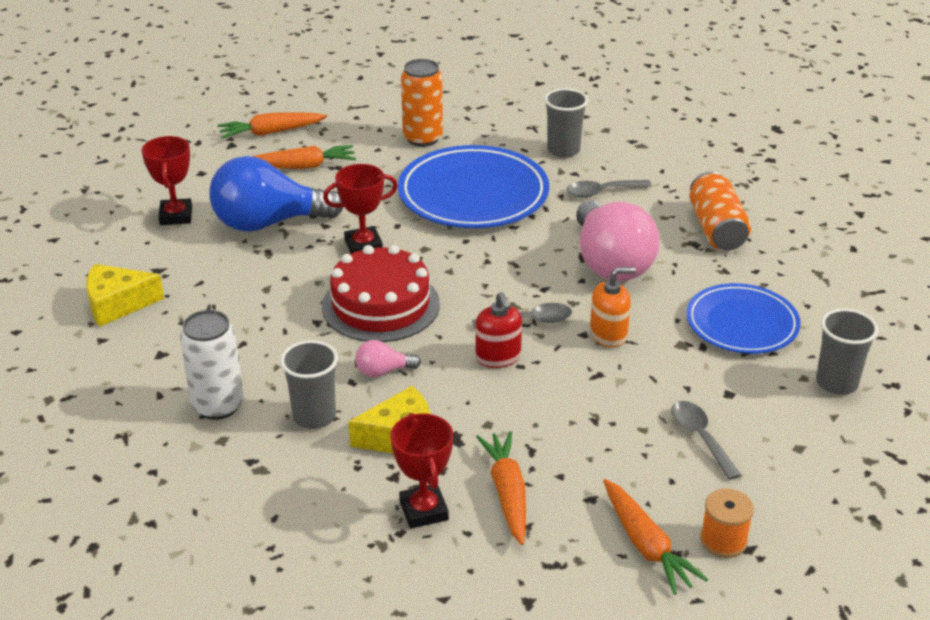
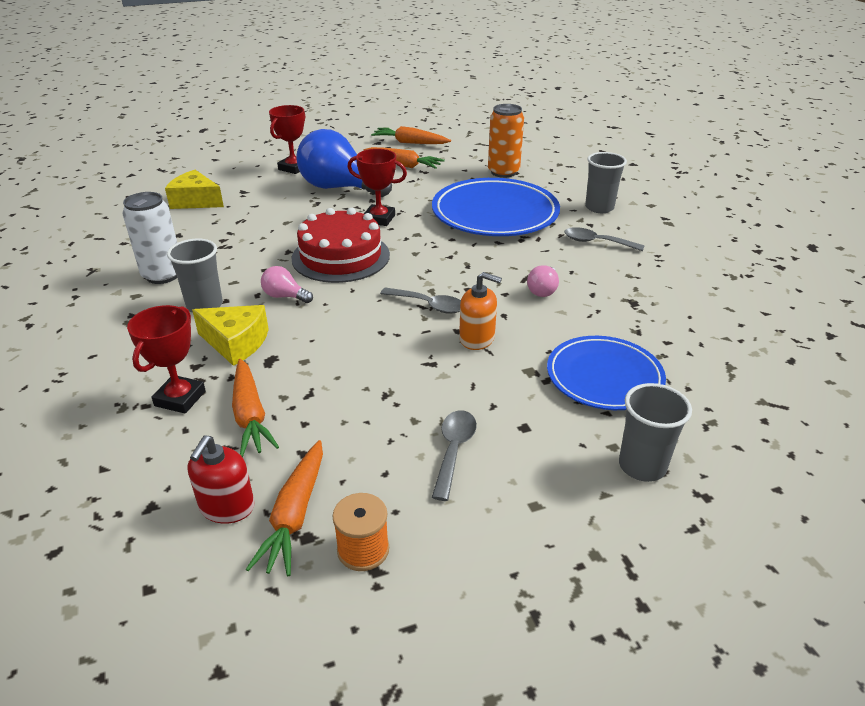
camera: 35 degrees right, 0 degrees up
(498, 357) = (373, 320): red soap dispenser -> red soap dispenser (227, 507)
(507, 493) = (250, 416): orange carrot -> orange carrot turned 135 degrees clockwise
(610, 263) = (543, 290): pink light bulb -> pink light bulb, size x0.43
(716, 229) = (667, 299): orange can -> none

